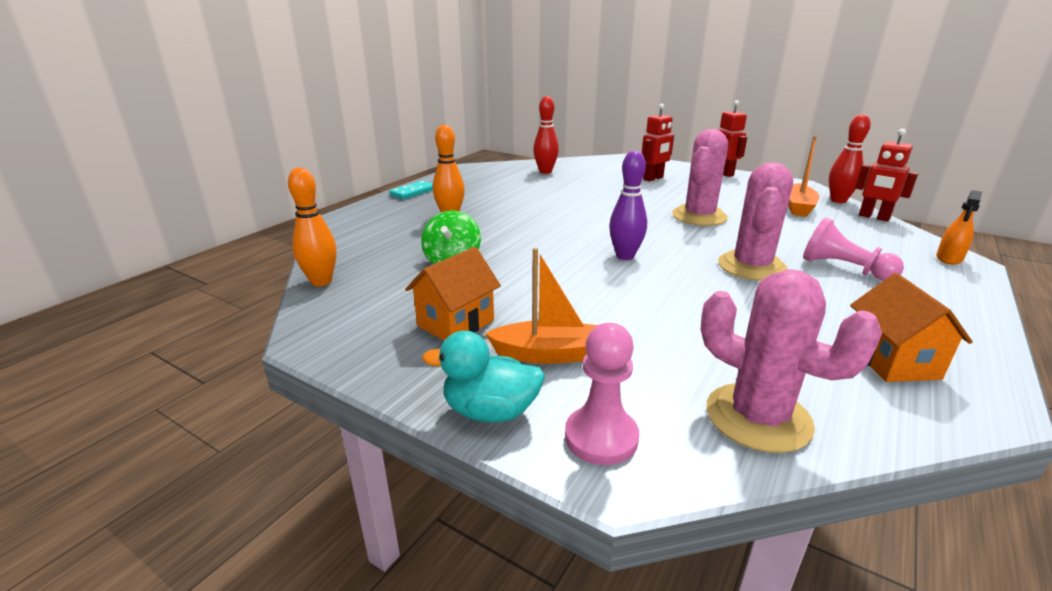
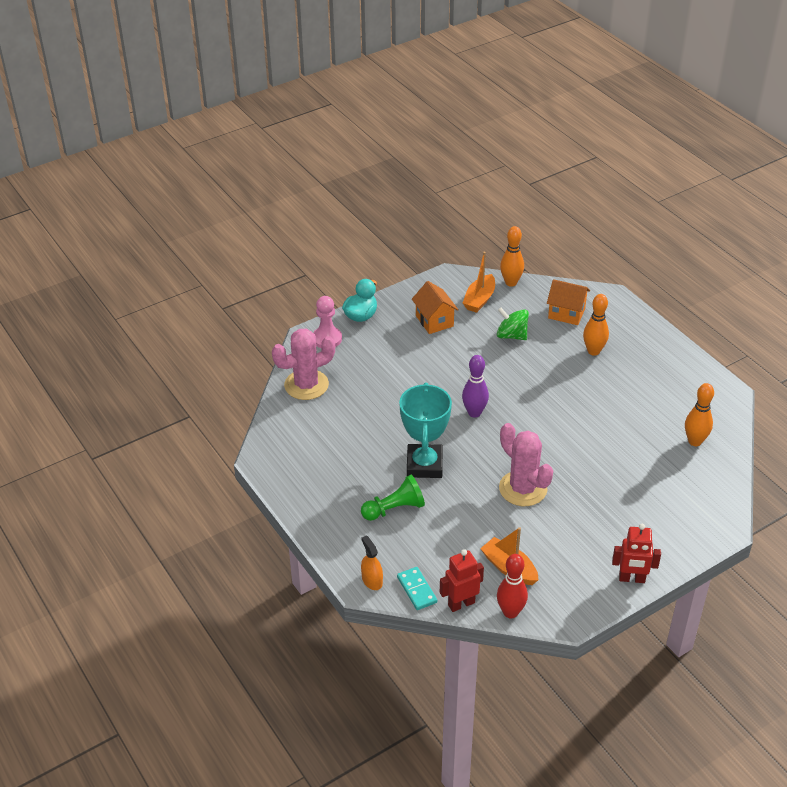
camera: 115 degrees right, 15 degrees up
(413, 192) = (664, 343): turquoise domino -> turquoise domino (416, 590)
(545, 171) = (694, 441): red bowling pin -> orange bowling pin
(547, 354) = (388, 342): orange boat -> orange boat (479, 299)
(653, 178) = (638, 511): red robot -> none
(751, 266) = (424, 465): pink cactus -> turquoise trophy
(843, 268) = (394, 509): pink pawn -> green pawn
(892, 361) = (305, 453): orange house -> orange house (566, 313)

